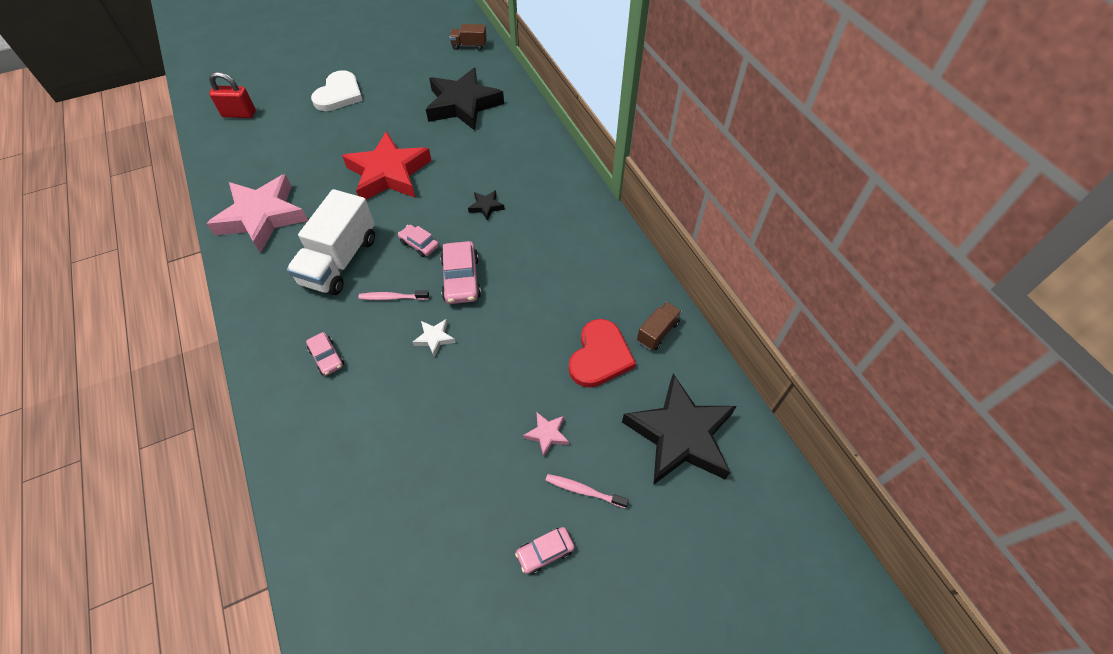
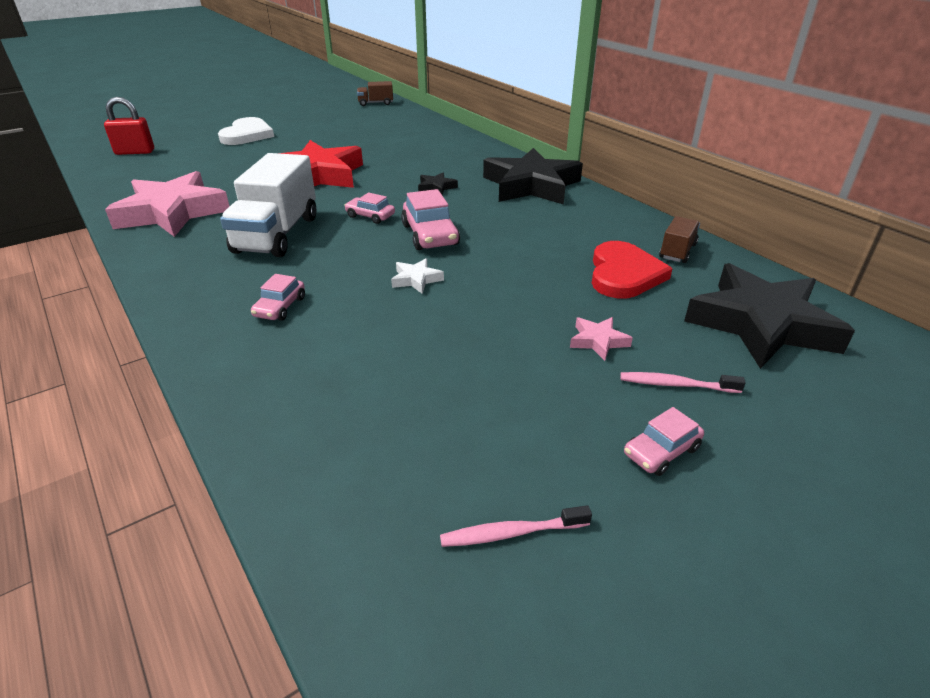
camera: 10 degrees left, 20 degrees down
(327, 357) = (280, 307): pink car -> pink car turned 60 degrees clockwise
(392, 297) = (352, 254): pink toothbrush -> pink toothbrush (512, 533)
(463, 104) = (383, 133): black star -> black star (531, 185)

